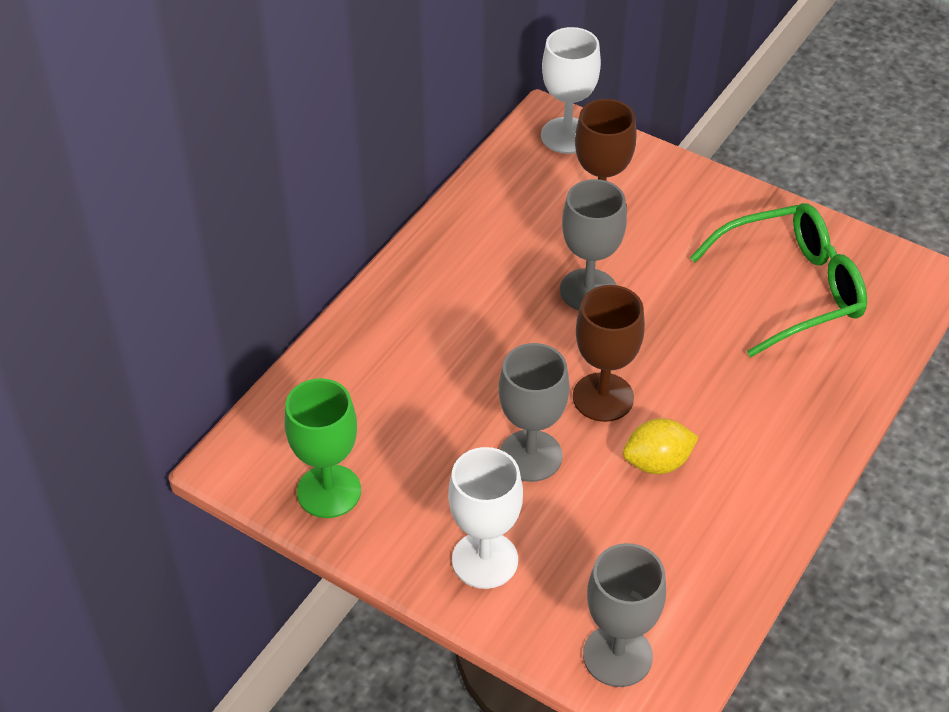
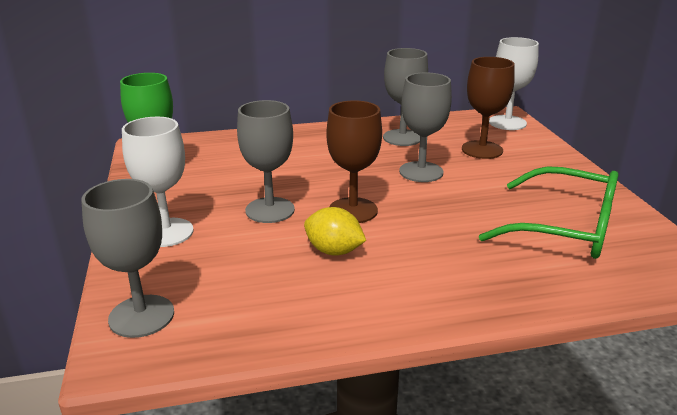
camera: 45 degrees right, 20 degrees down
(497, 240) = (402, 138): none -> grey goblet

